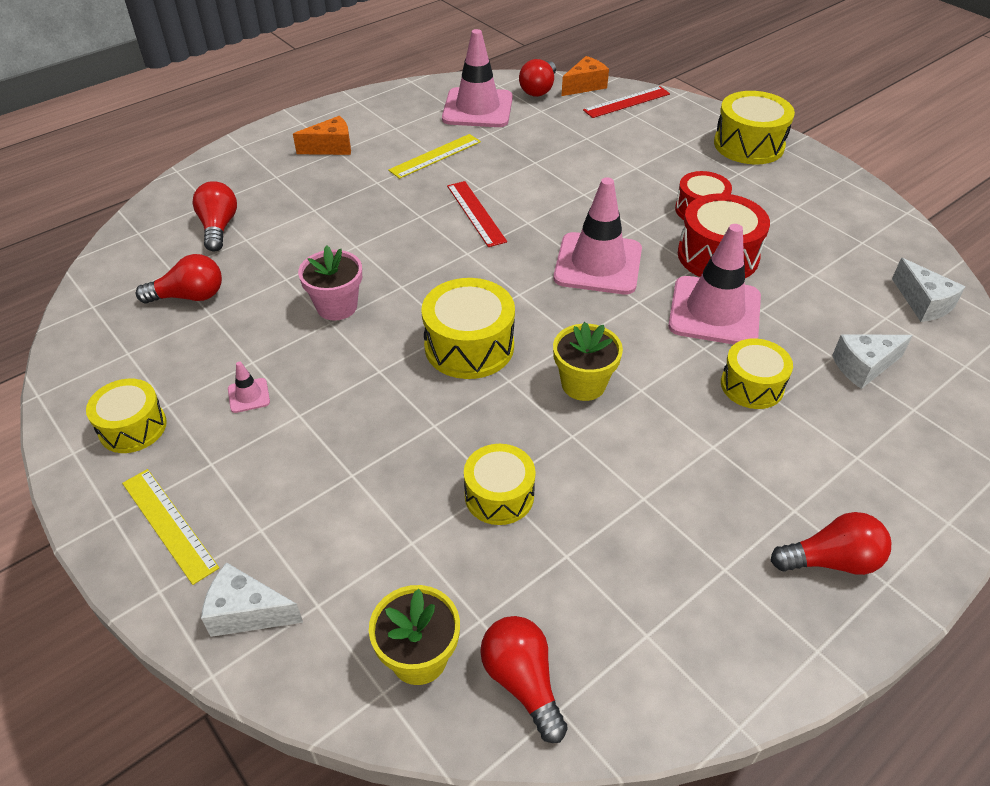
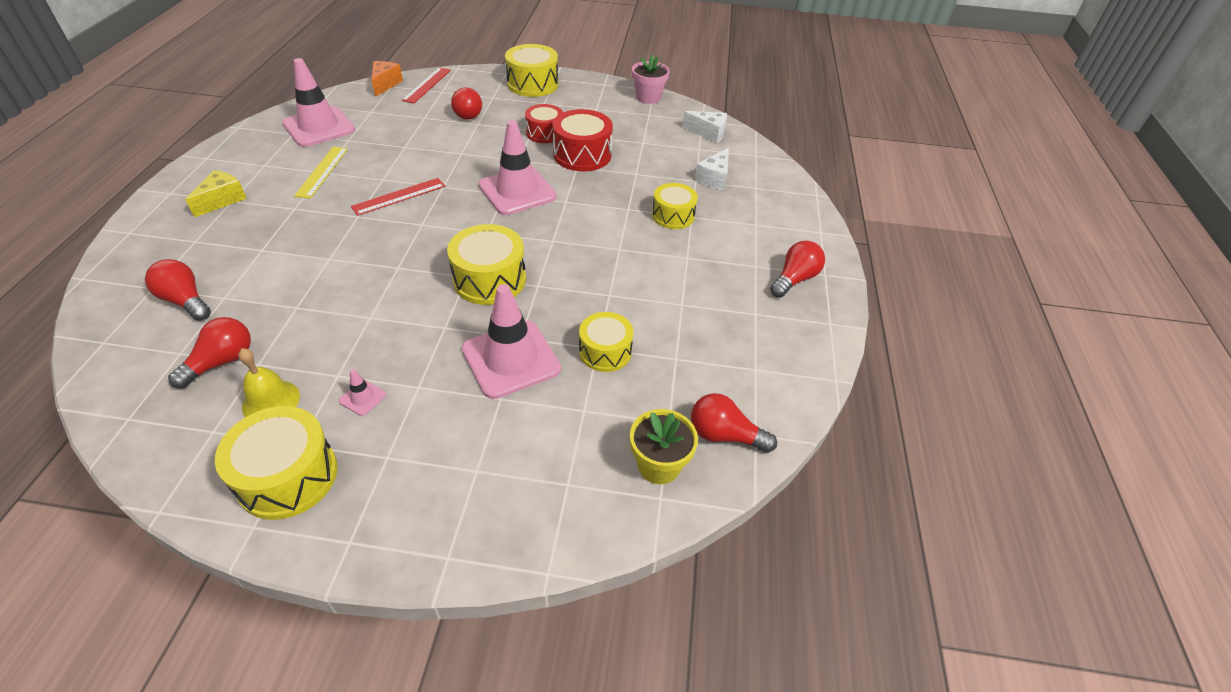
camera: 45 degrees left, 0 degrees up
(133, 427) = (288, 476): yellow drum -> yellow drum, size x1.50
(169, 524) = (402, 515): yellow ruler -> none
(186, 353) = (271, 401): none -> yellow bell
(247, 612) = (527, 522): white cheese -> none
(331, 147) = (222, 200): orange cheese -> yellow cheese
(337, 306) = (362, 304): pink flower pot -> pink flower pot (648, 97)
(476, 213) = (399, 196): red ruler -> red ruler turned 60 degrees counterclockwise
(539, 89) = (353, 98): red light bulb -> red light bulb (466, 113)
(583, 384) = (584, 263): yellow flower pot -> none
(714, 311) = (613, 186): pink traffic cone -> pink traffic cone (511, 359)

